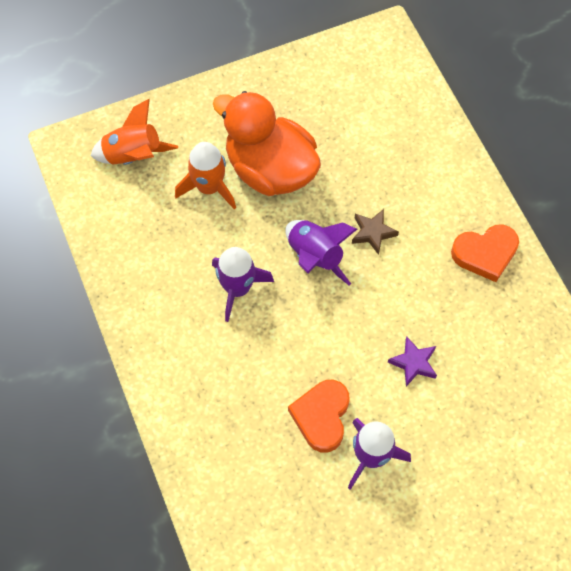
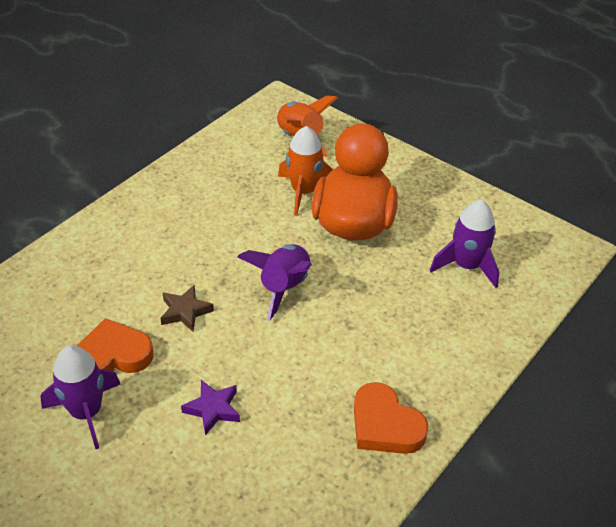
camera: 60 degrees right, 20 degrees down
(237, 288) = (215, 247): purple rocket -> purple rocket (466, 266)
(373, 233) = (341, 320): brown star -> brown star (185, 311)

